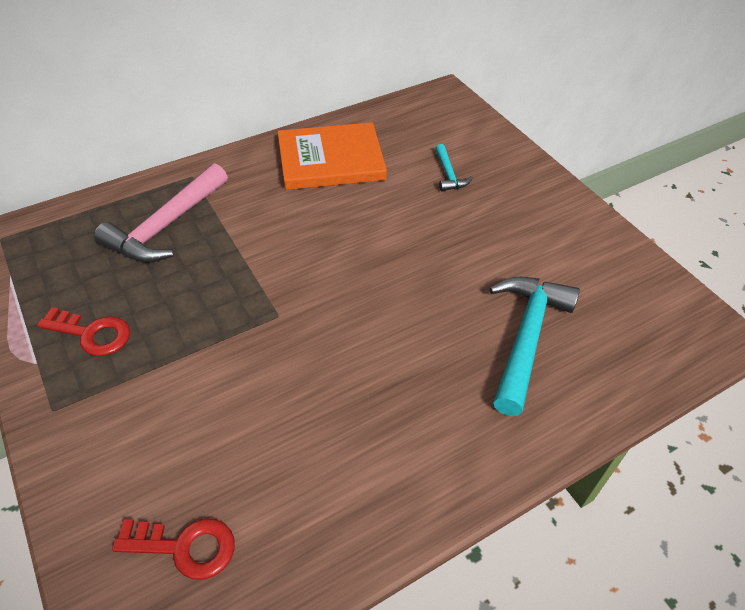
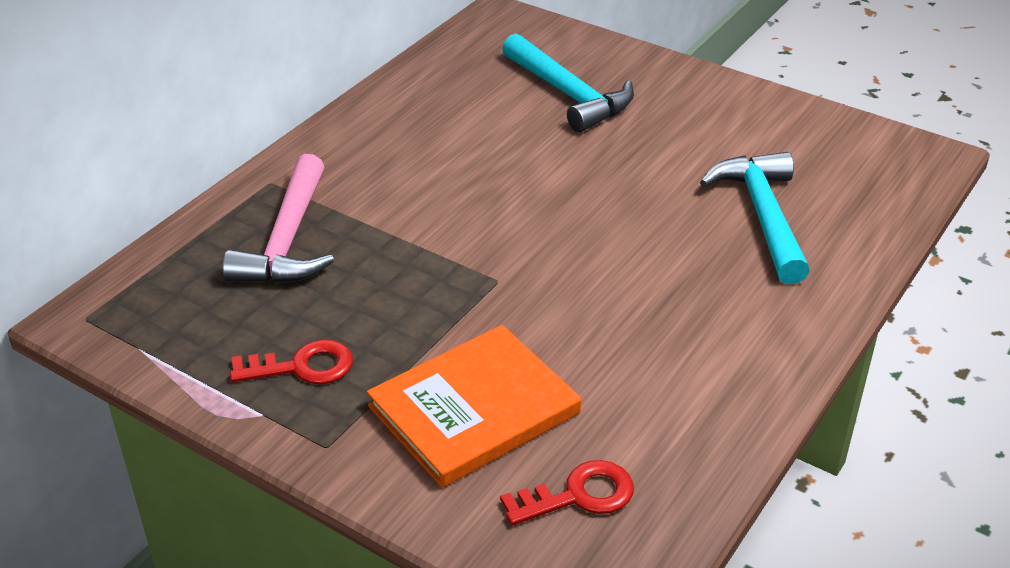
camera: 25 degrees left, 10 degrees down
(331, 160) = (424, 118): orange book -> orange book (474, 409)
(448, 174) = (569, 95): turquoise hammer -> turquoise hammer, size x2.04

